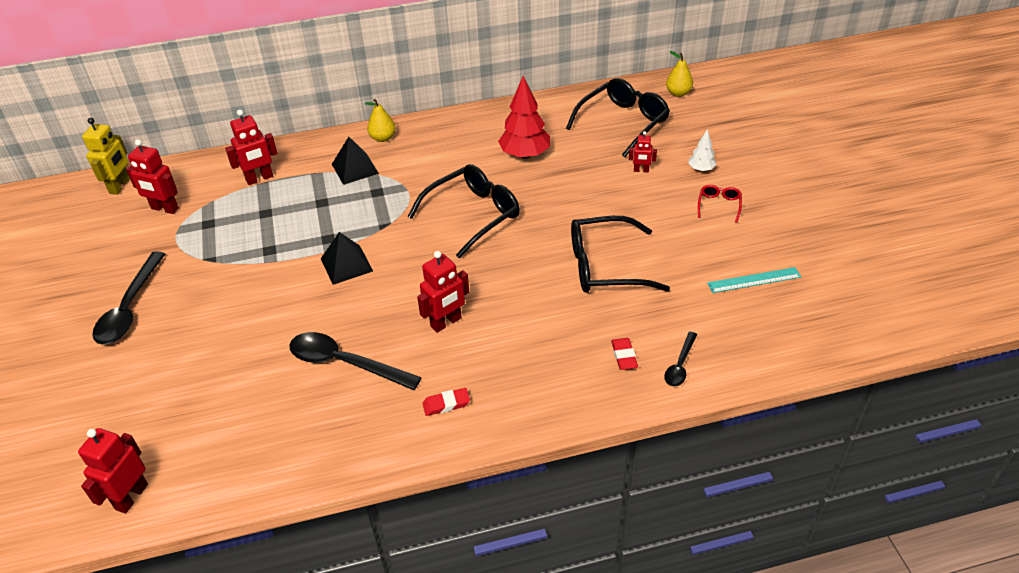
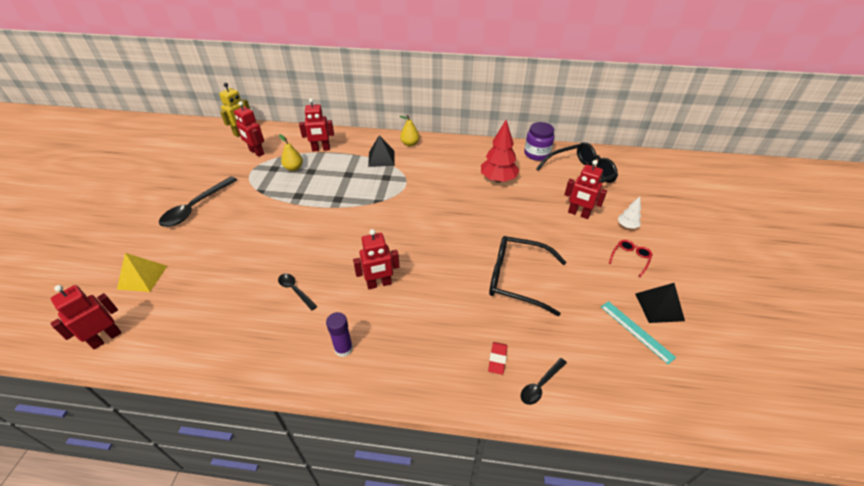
camera: 20 degrees right, 0 degrees up
(123, 415) = (142, 277): none -> yellow pyramid
(345, 363) = (295, 290): black spoon -> black spoon, size x0.54
(346, 264) = (338, 220): black pyramid -> black pyramid (659, 307)
(446, 404) = (343, 349): red eraser -> purple glue stick
(473, 215) = (440, 211): black glasses -> none
(557, 108) = (537, 154): none -> purple jar
(641, 170) = (578, 214): red robot -> red robot, size x1.74
(678, 93) = (632, 165): yellow pear -> yellow pear (294, 168)
(754, 280) = (636, 331): turquoise ruler -> turquoise ruler turned 45 degrees clockwise

